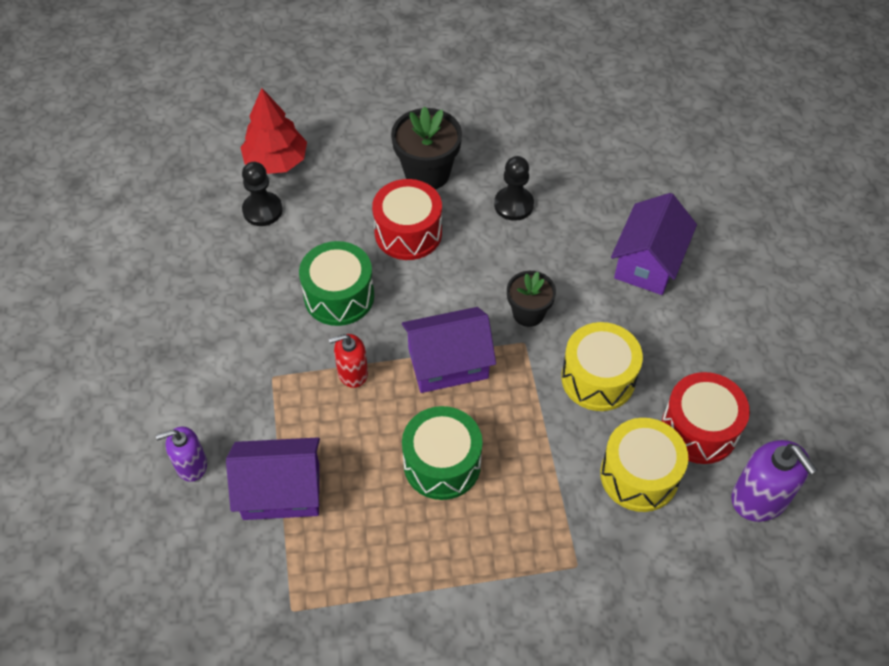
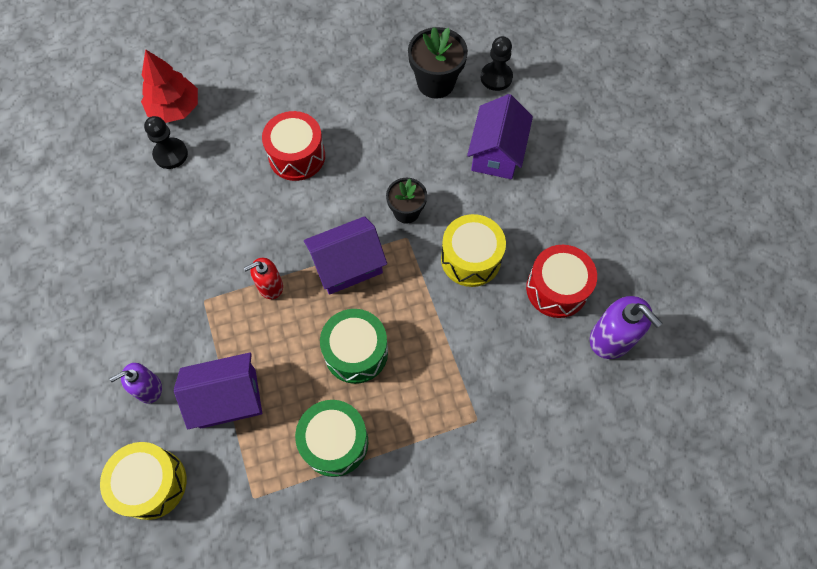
camera: 10 degrees left, 10 degrees up
(339, 296) = (248, 221): green drum -> green drum (335, 442)
(427, 173) = (304, 101): black flower pot -> black flower pot (435, 83)
(513, 205) = (380, 118): black pawn -> black pawn (496, 77)
(639, 475) = (515, 335): yellow drum -> yellow drum (152, 484)

